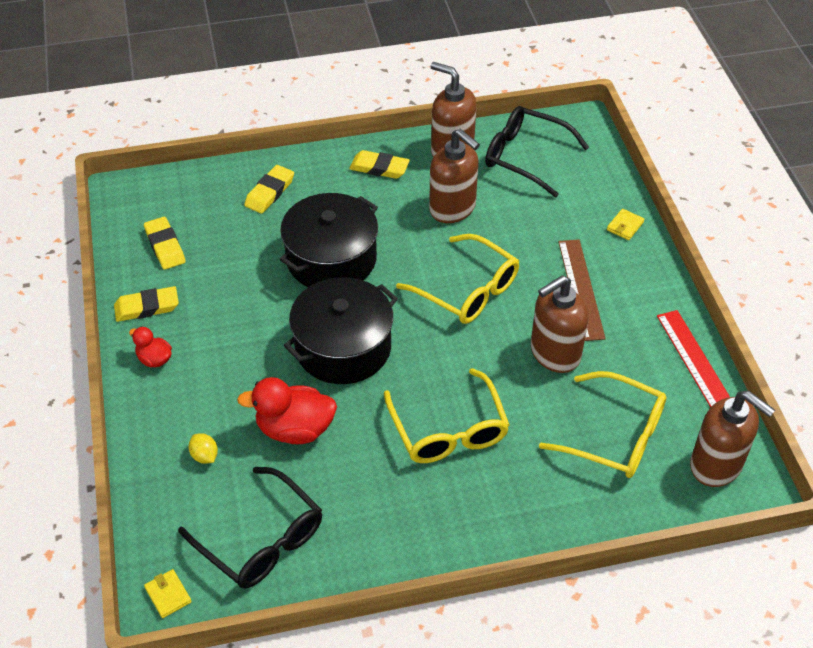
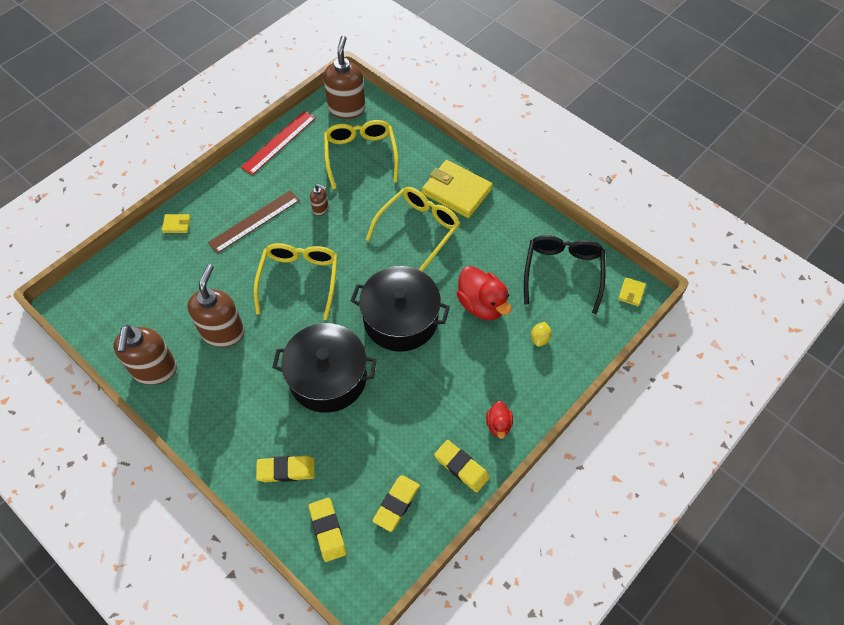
camera: 125 degrees left, 10 degrees up
(379, 168) = (207, 408): yellow eraser -> yellow eraser (327, 530)
(476, 505) = (456, 191): none -> yellow wallet
(525, 157) = (134, 317): black glasses -> none
(554, 354) = (320, 209): brown soap dispenser -> brown soap dispenser, size x0.47

